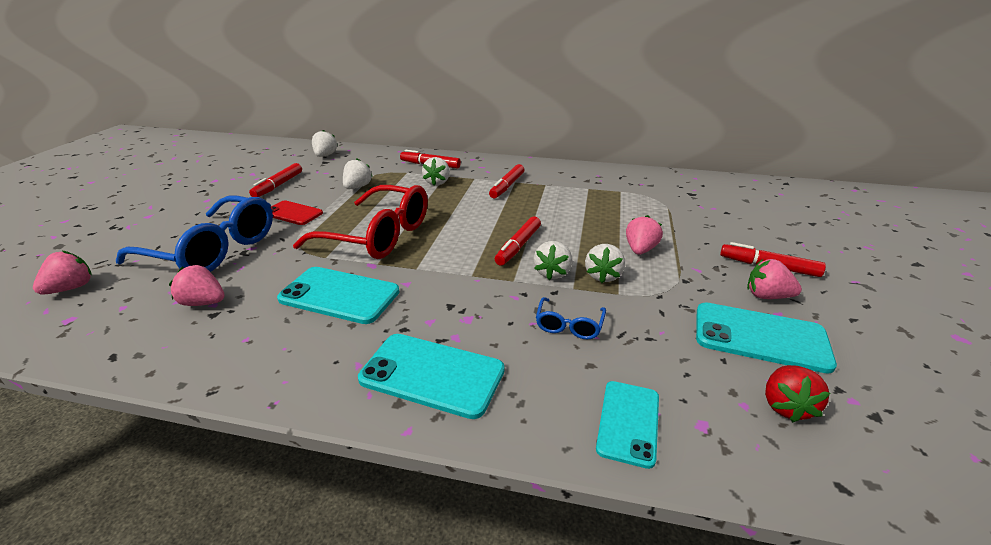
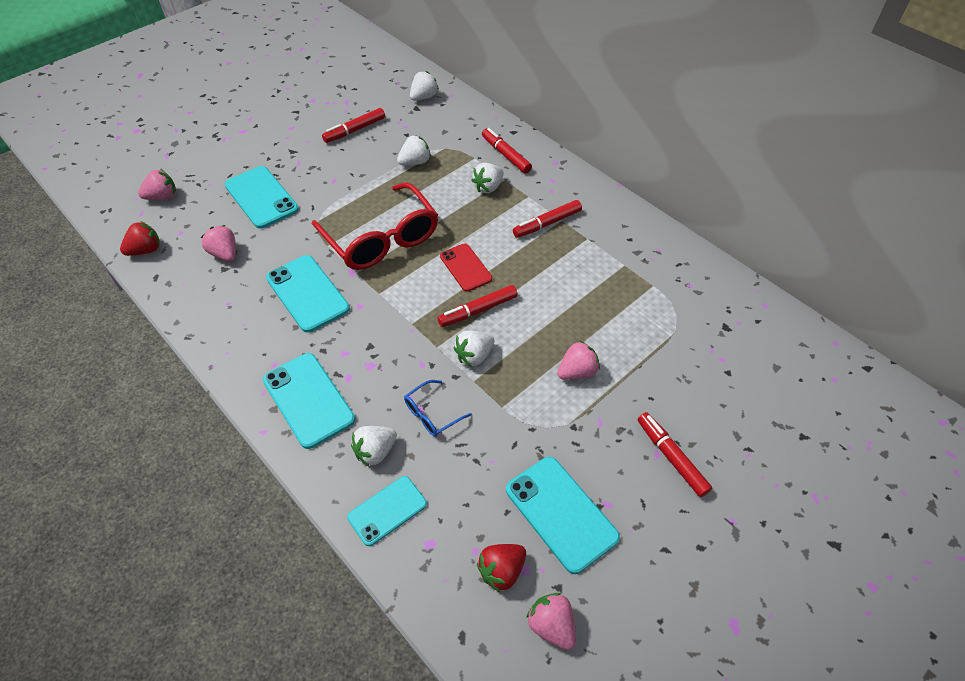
camera: 35 degrees right, 20 degrees up
(77, 339) = (146, 250): none -> red strawberry
(214, 250) = (261, 197): blue glasses -> turquoise phone
(293, 213) = (340, 177): red phone -> red phone (465, 267)
(603, 276) = (510, 382): white strawberry -> white strawberry (375, 451)
(767, 296) = (623, 483): pink strawberry -> pink strawberry (551, 625)

